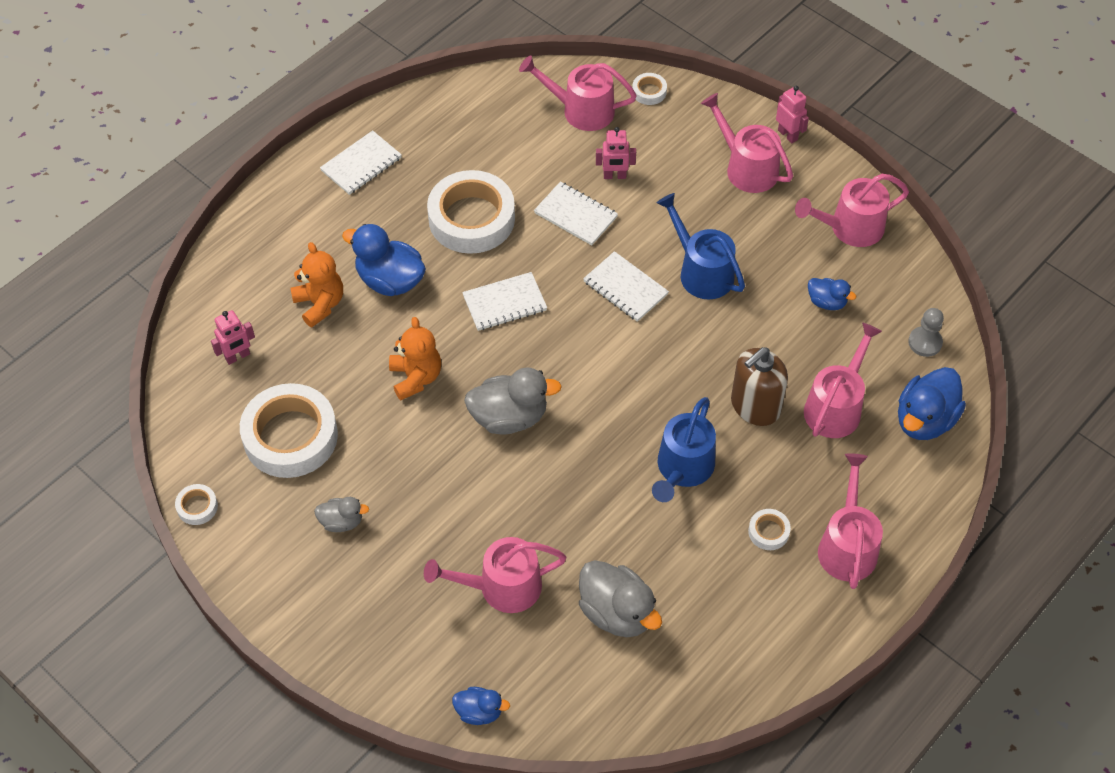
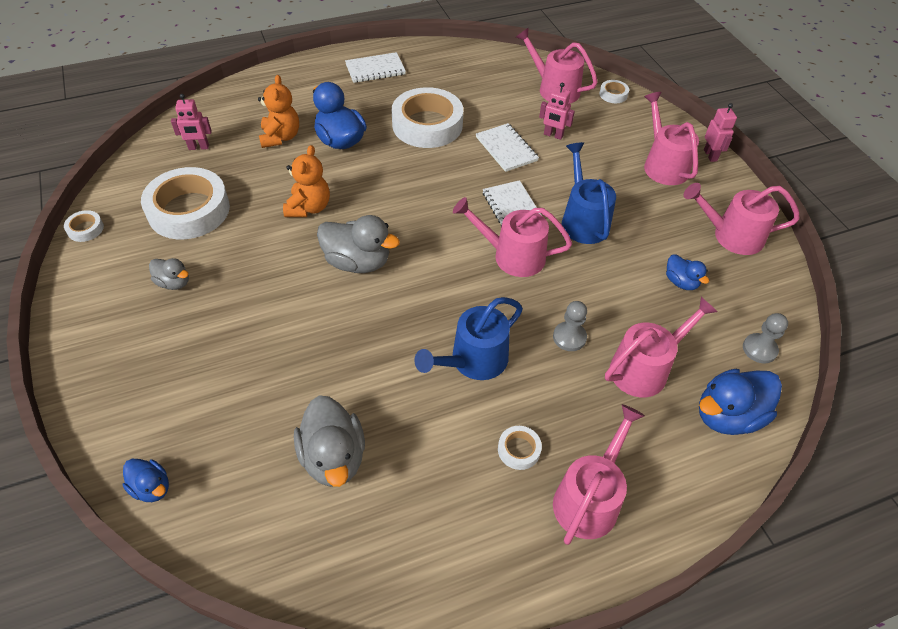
camera: 25 degrees right, 5 degrees down
(502, 587) = (253, 388): pink watering can -> pink watering can (512, 256)
(505, 303) = (412, 185): white notebook -> none
(755, 406) = (569, 337): brown soap dispenser -> grey pawn

